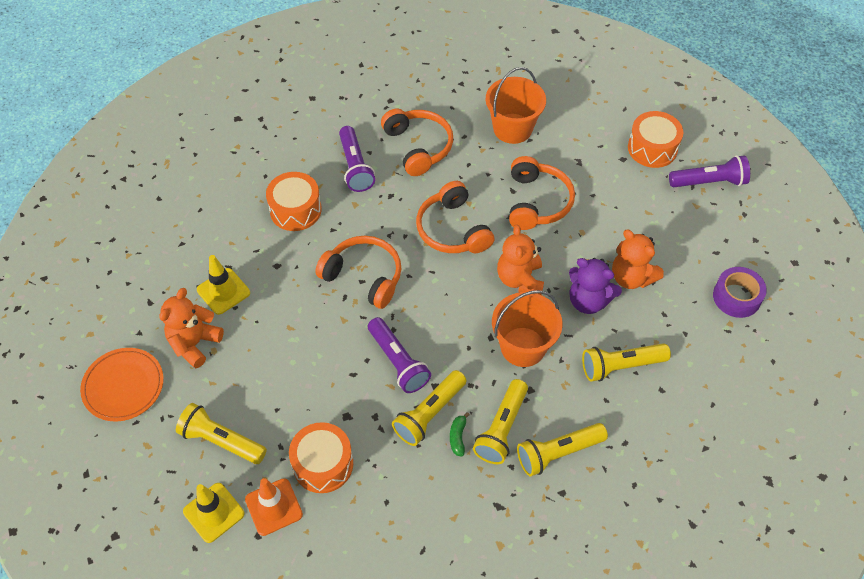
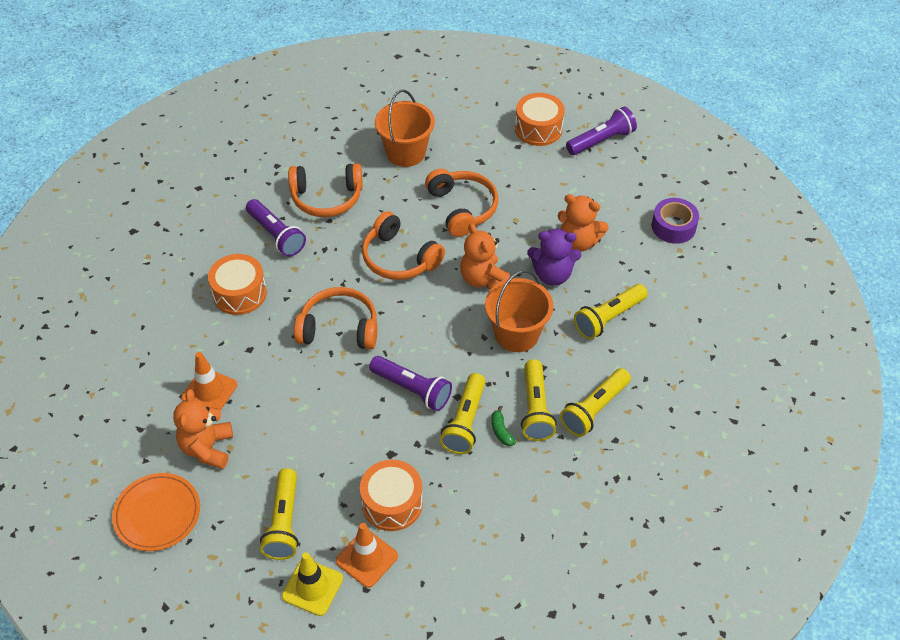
camera: 25 degrees left, 5 degrees down
(221, 441) = (284, 522): yellow flashlight -> yellow flashlight turned 90 degrees counterclockwise
(223, 291) = (209, 391): yellow traffic cone -> orange traffic cone
(418, 147) = (326, 197): orange headphones -> orange headphones turned 135 degrees clockwise

